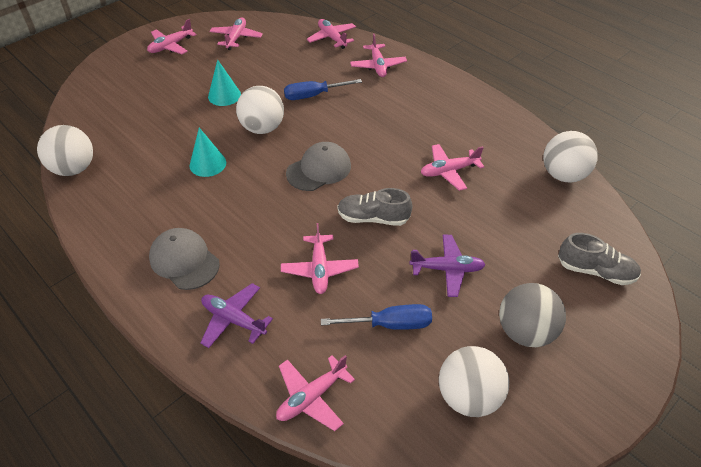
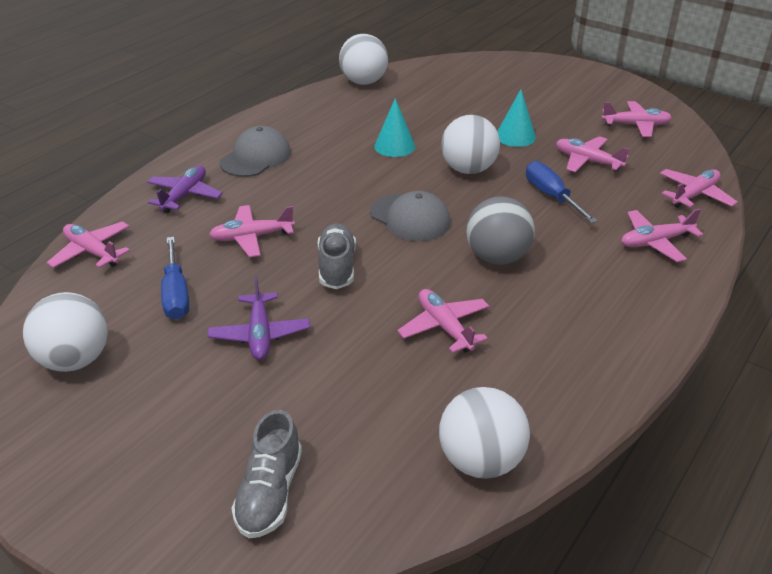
camera: 80 degrees right, 10 degrees down
(171, 46) = (587, 89): pink plane -> pink plane (587, 161)
(525, 331) = (161, 409): grey ball -> grey ball (497, 257)

